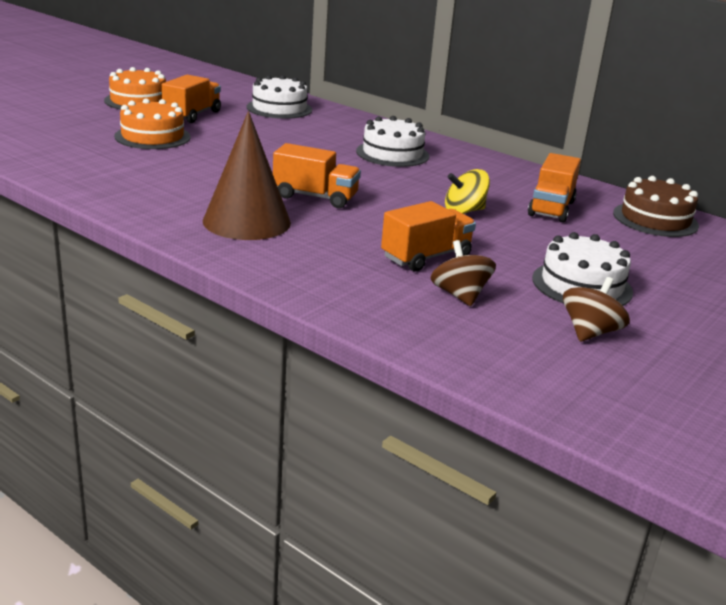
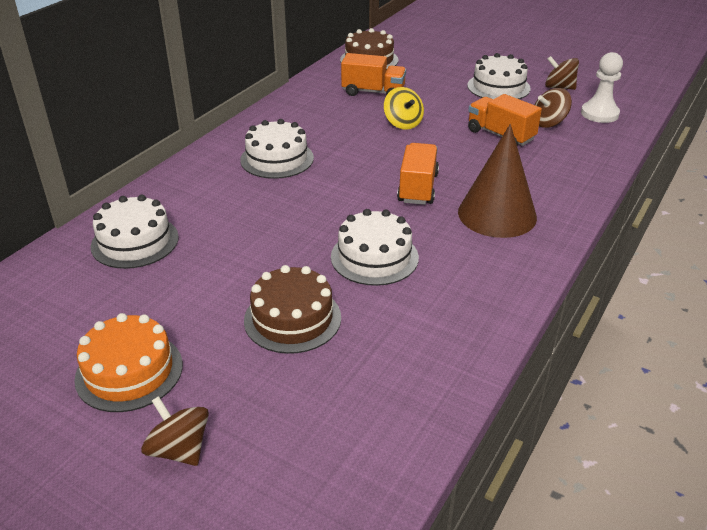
camera: 95 degrees left, 10 degrees up
(62, 106) = (179, 449): none -> brown spinning top
(152, 137) = (292, 318): orange cake -> brown cake
(192, 115) = (187, 305): orange truck -> none
(209, 166) = (374, 257): none -> white cake
(490, 342) = (599, 114): none -> white pawn

